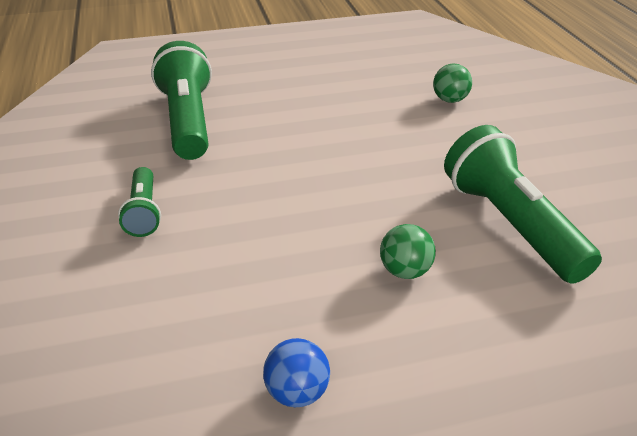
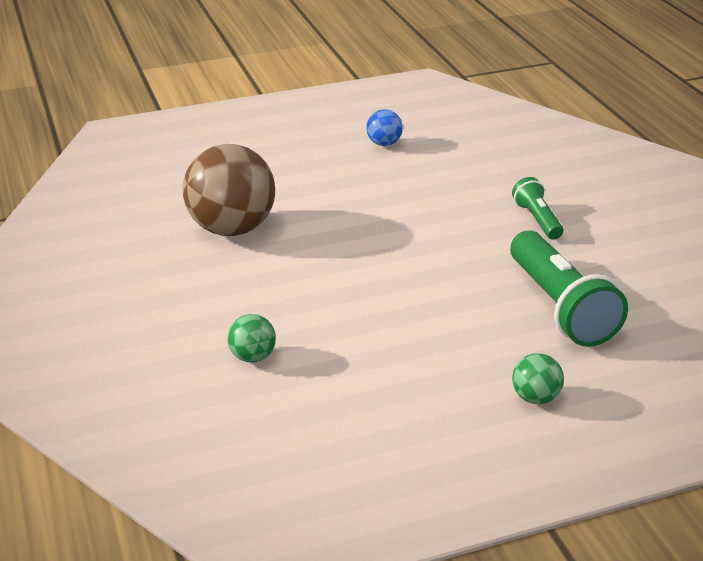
camera: 175 degrees right, 5 degrees down
(405, 271) = (321, 196): green ball -> green ball (535, 398)
(510, 223) = (232, 229): green flashlight -> brown ball

